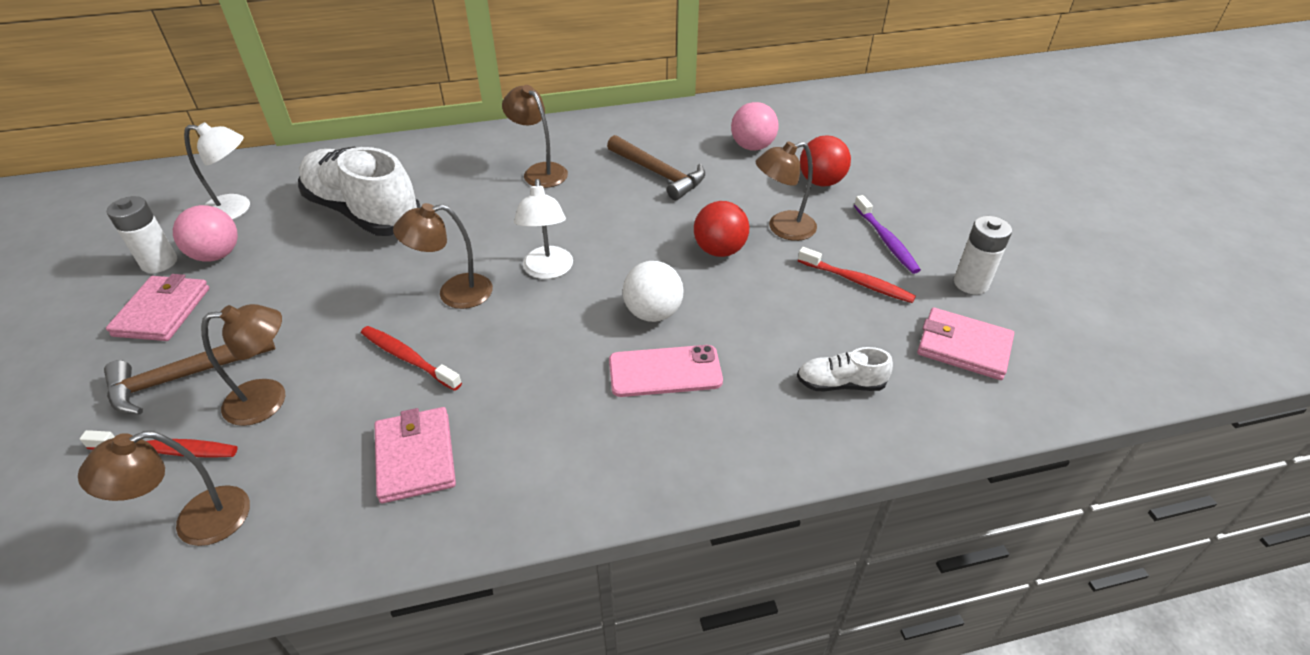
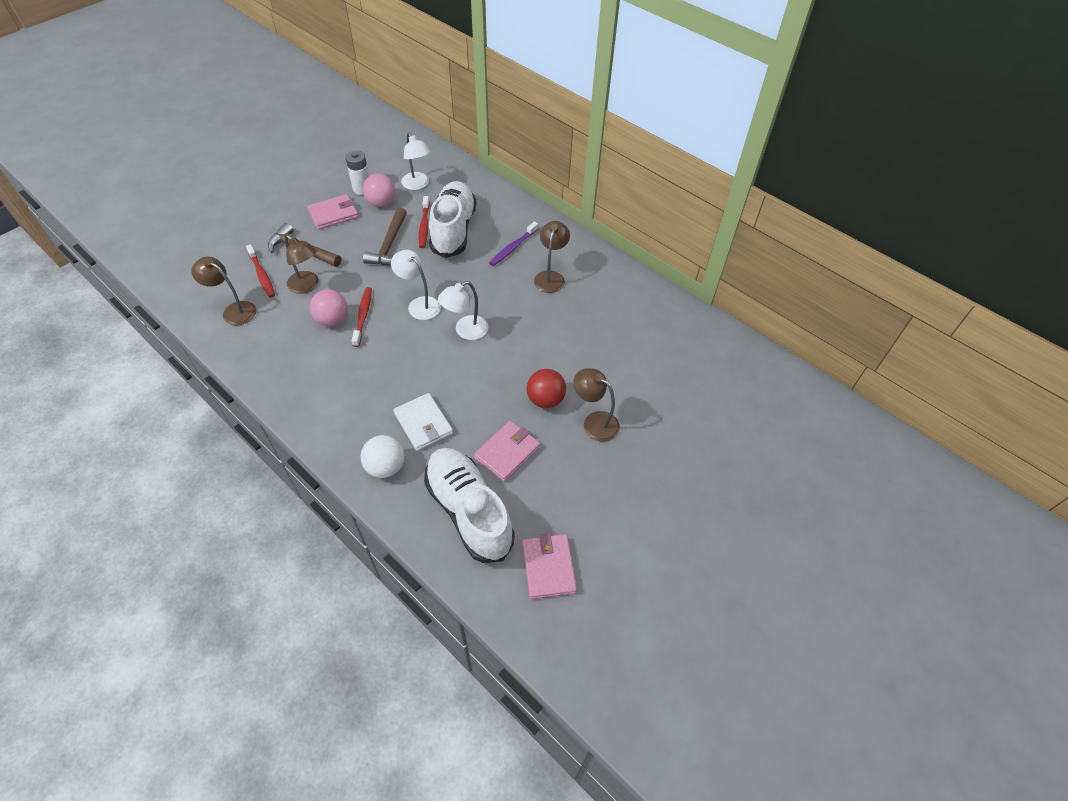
camera: 55 degrees right, 10 degrees up
(415, 457) = (306, 357): pink wallet -> pink wallet (507, 452)
(454, 293) = (419, 304): brown lamp -> white lamp
(653, 313) = (465, 395): white ball -> white ball (385, 467)
(659, 174) = (598, 332): brown hammer -> brown hammer (389, 245)
(665, 371) = (423, 423): pink phone -> white wallet
(752, 147) = (674, 365): pink ball -> pink ball (332, 320)
(821, 182) = (666, 421): red ball -> none
(840, 384) = (469, 511): white shoe -> white shoe, size x2.23
(857, 281) = (571, 485): red toothbrush -> red toothbrush (424, 226)
(886, 240) = (629, 485): purple toothbrush -> purple toothbrush (513, 248)
(971, 283) = (620, 552): white battery -> none

